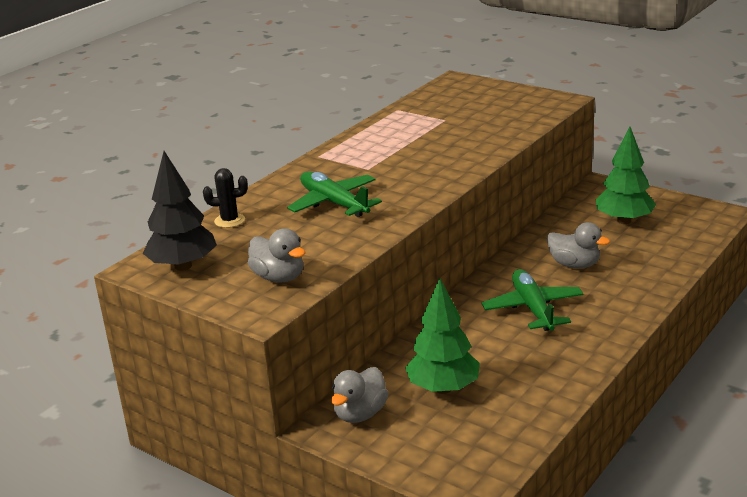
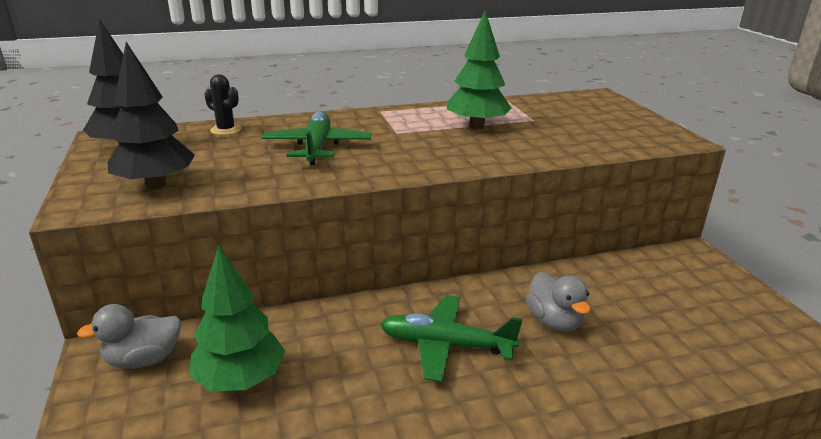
camera: 35 degrees right, 0 degrees up
(279, 277) = (156, 185): grey duck -> black tree
(533, 308) = (445, 345): green plane -> green plane turned 105 degrees counterclockwise
(624, 221) = (674, 301): green tree -> green tree (476, 126)

